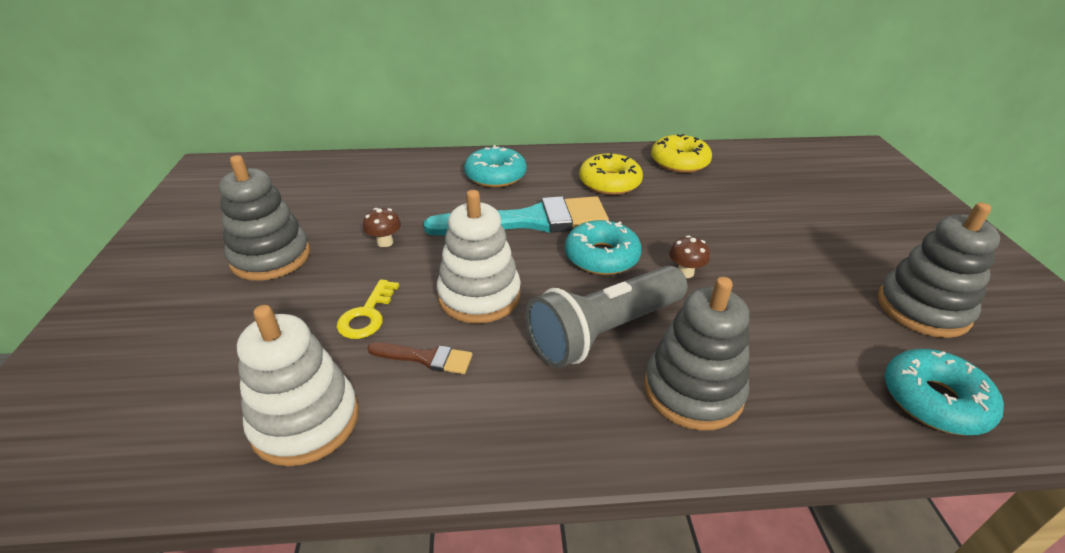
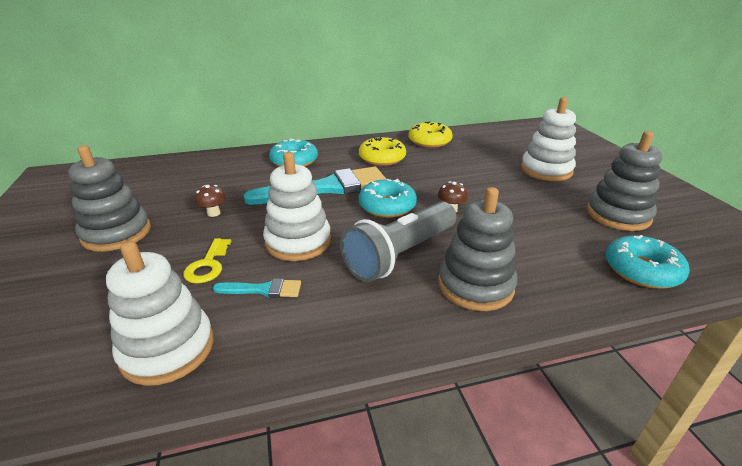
camera: 10 degrees left, 5 degrees down
(426, 358) = (263, 290): brown brush -> turquoise brush
(834, 224) = (546, 170): none -> white stacking toy

